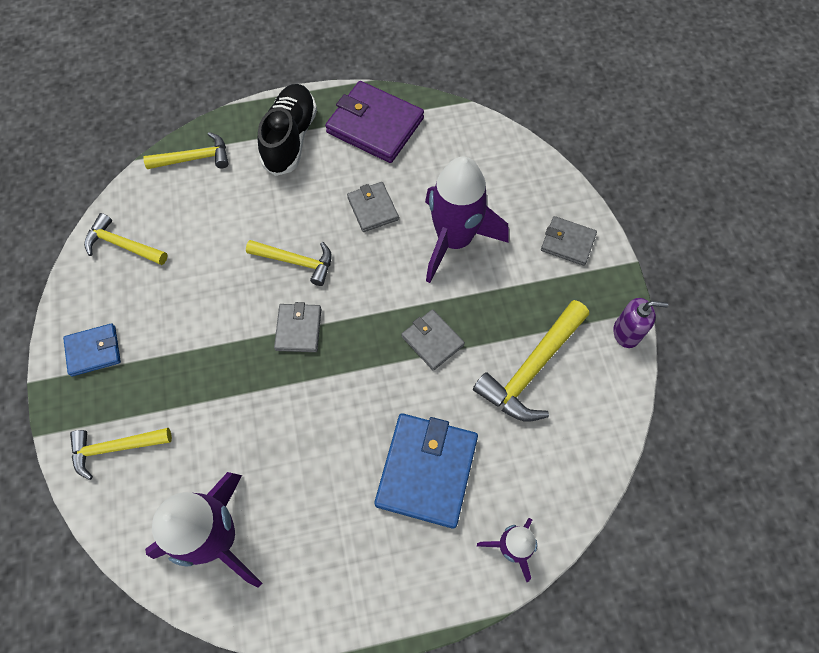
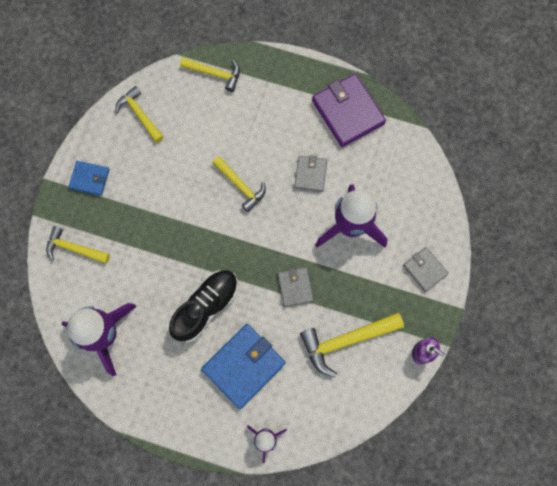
camera: 30 degrees right, 10 degrees up
(290, 138) = (285, 92): black shoe -> black shoe (206, 306)
(298, 329) = (217, 233): grey wallet -> none

